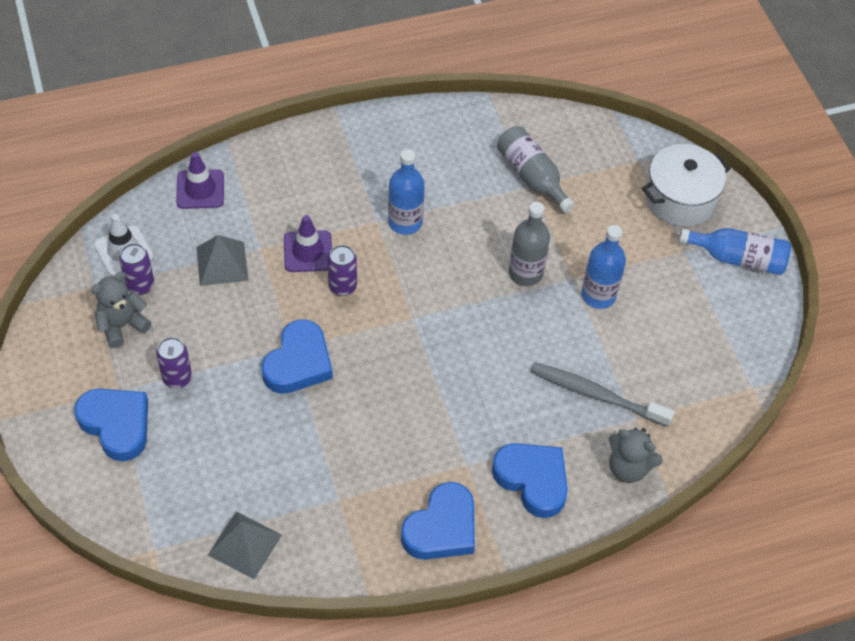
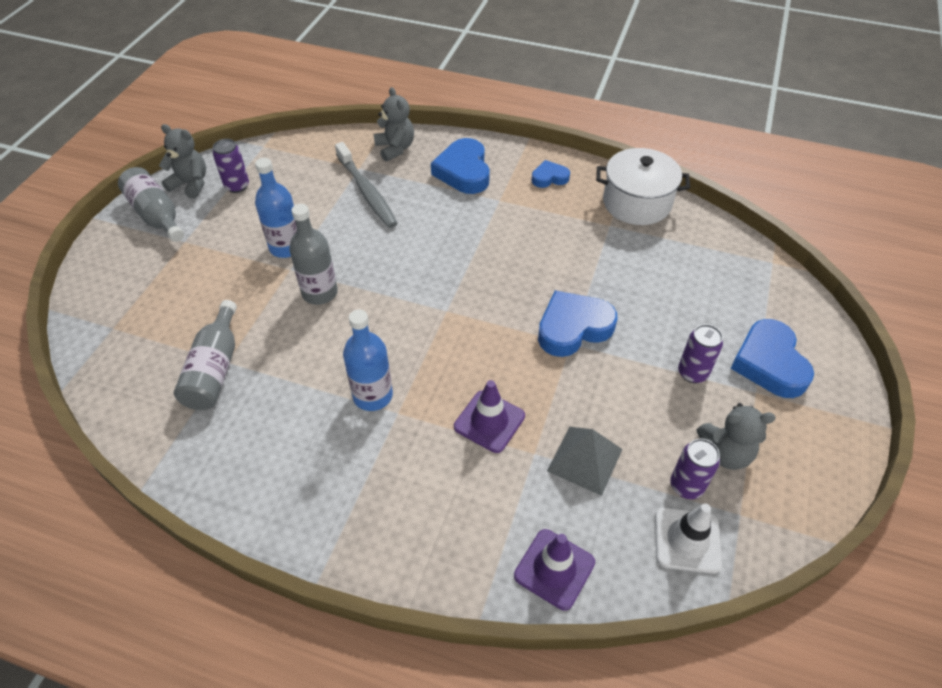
camera: 140 degrees left, 5 degrees down
(245, 544) = (699, 233): grey pyramid -> none
(342, 286) = (484, 369): purple can -> purple can (237, 186)
(441, 528) = (549, 178): blue heart -> blue heart, size x0.56
(680, 199) = (130, 278): white pot -> white pot (636, 203)
(738, 259) = (157, 215): blue bottle -> grey bottle
(755, 304) = (190, 184): none -> grey teddy bear

